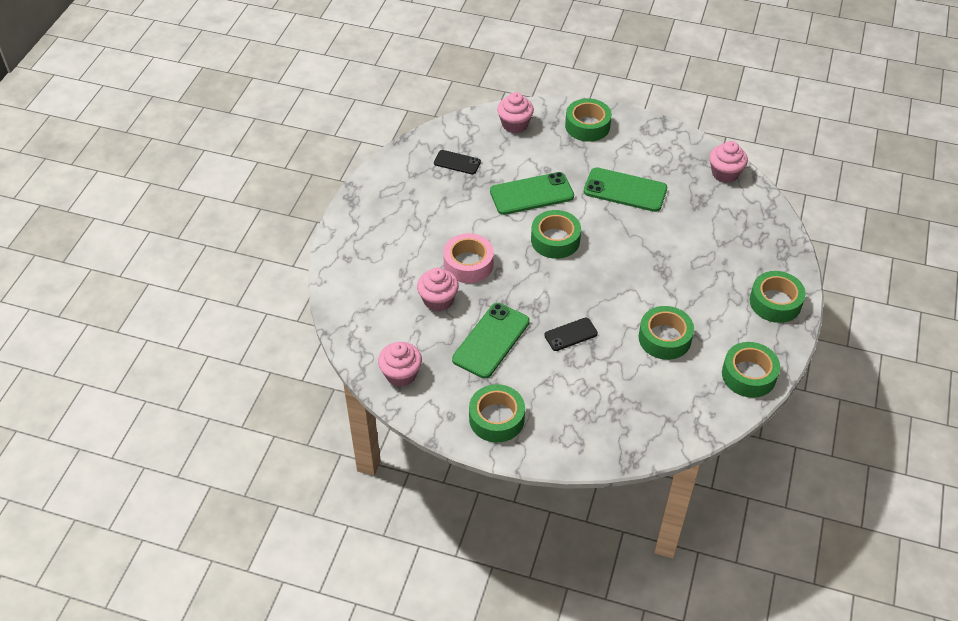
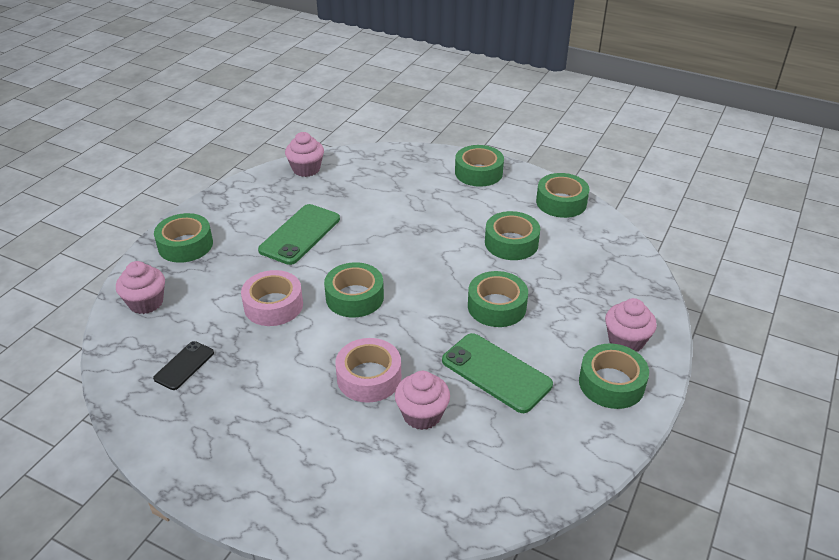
camera: 80 degrees left, 10 degrees down
(401, 374) = (540, 468): pink cupcake -> pink cupcake (626, 341)
(531, 194) = (273, 305): green phone -> pink tape
(570, 334) = (496, 306): black phone -> green tape

